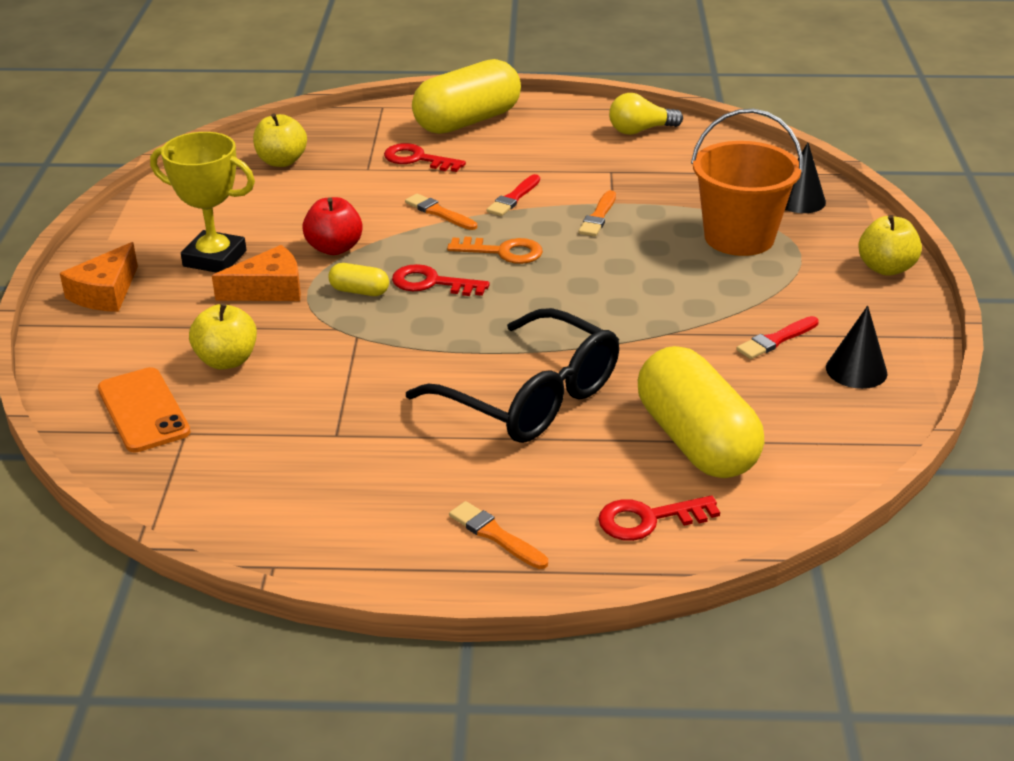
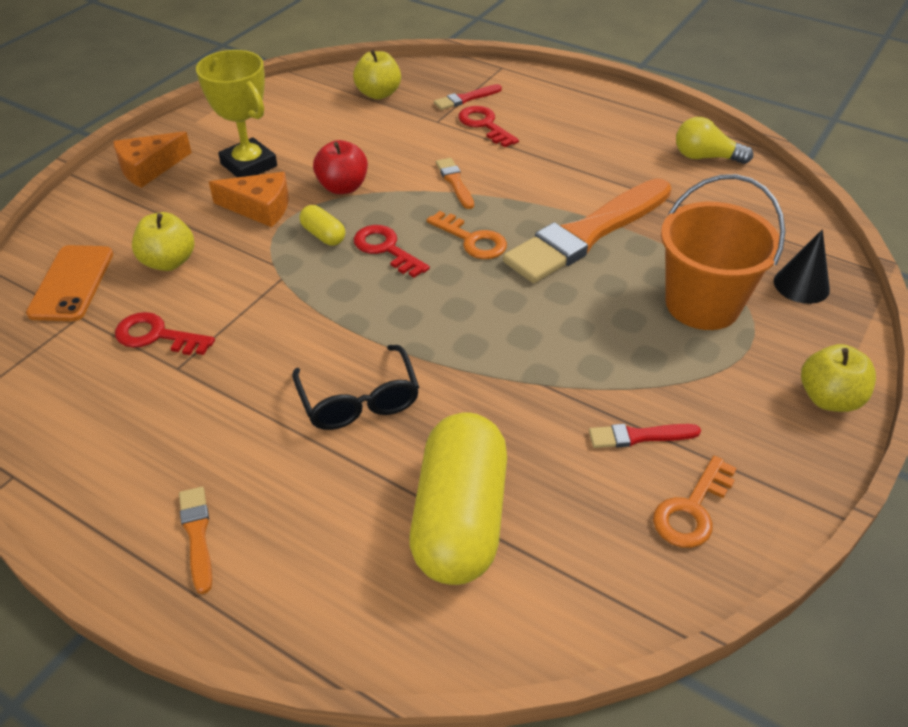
camera: 30 degrees right, 10 degrees up
(467, 121) = (558, 101): yellow capsule -> none
(513, 198) = (530, 189): red brush -> red brush (466, 98)
(530, 397) = (359, 400): black glasses -> black glasses, size x0.64
(598, 216) = (587, 233): orange brush -> orange brush, size x2.42
(649, 519) = (337, 588): red key -> red key (157, 336)
(856, 370) = (692, 509): black cone -> orange key

